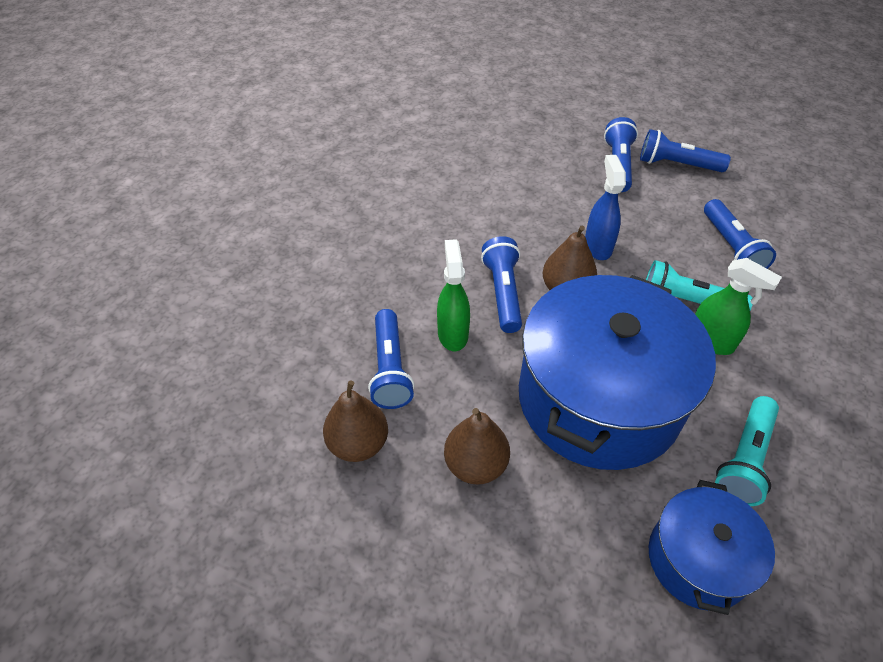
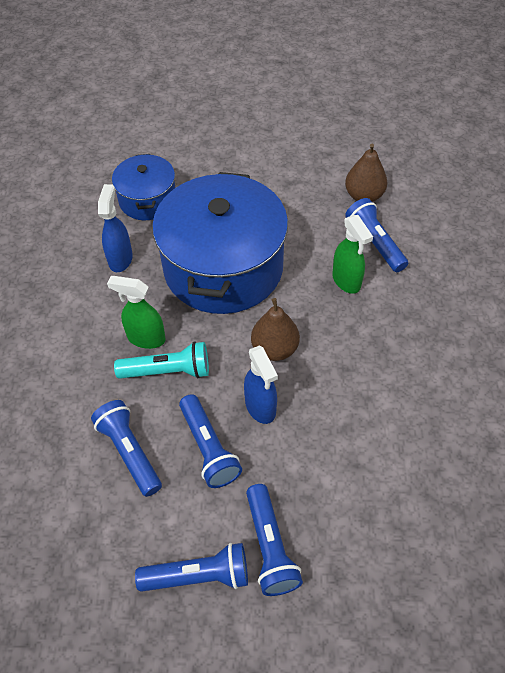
camera: 160 degrees right, 5 degrees up
(475, 465) = (288, 206): brown pear -> none
(503, 293) = (325, 328): blue flashlight -> blue flashlight (208, 448)
(744, 459) = (120, 259): turquoise flashlight -> blue spray bottle

